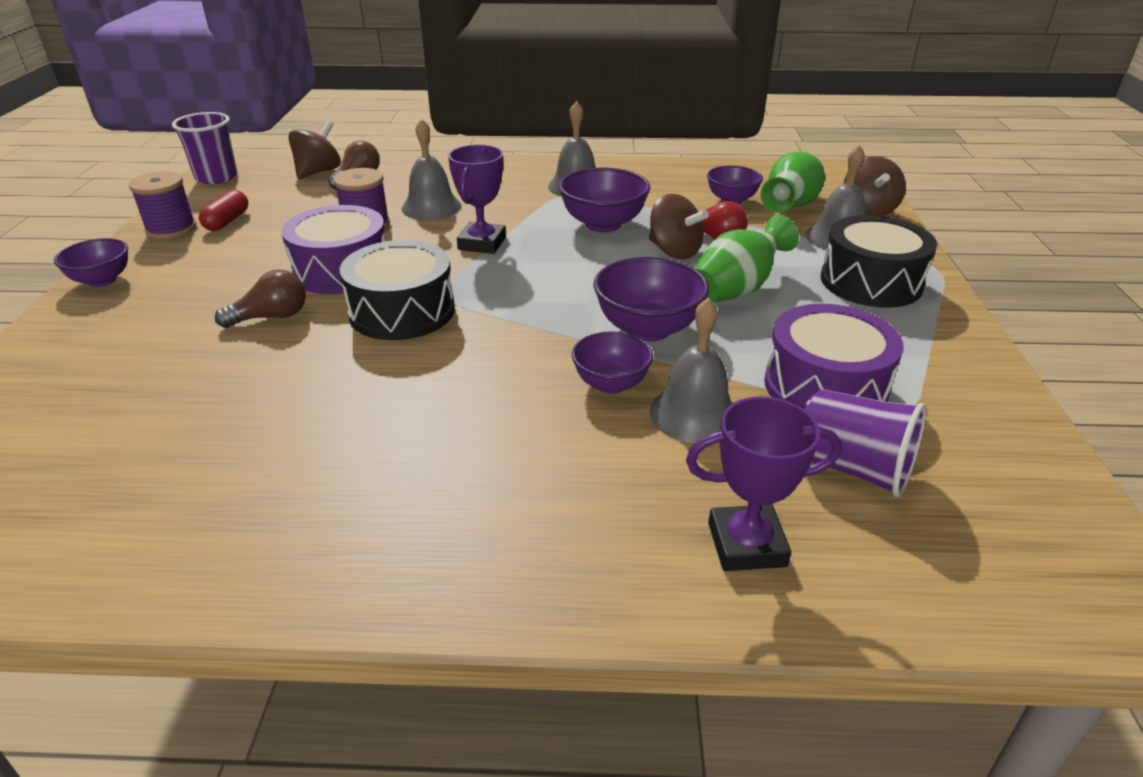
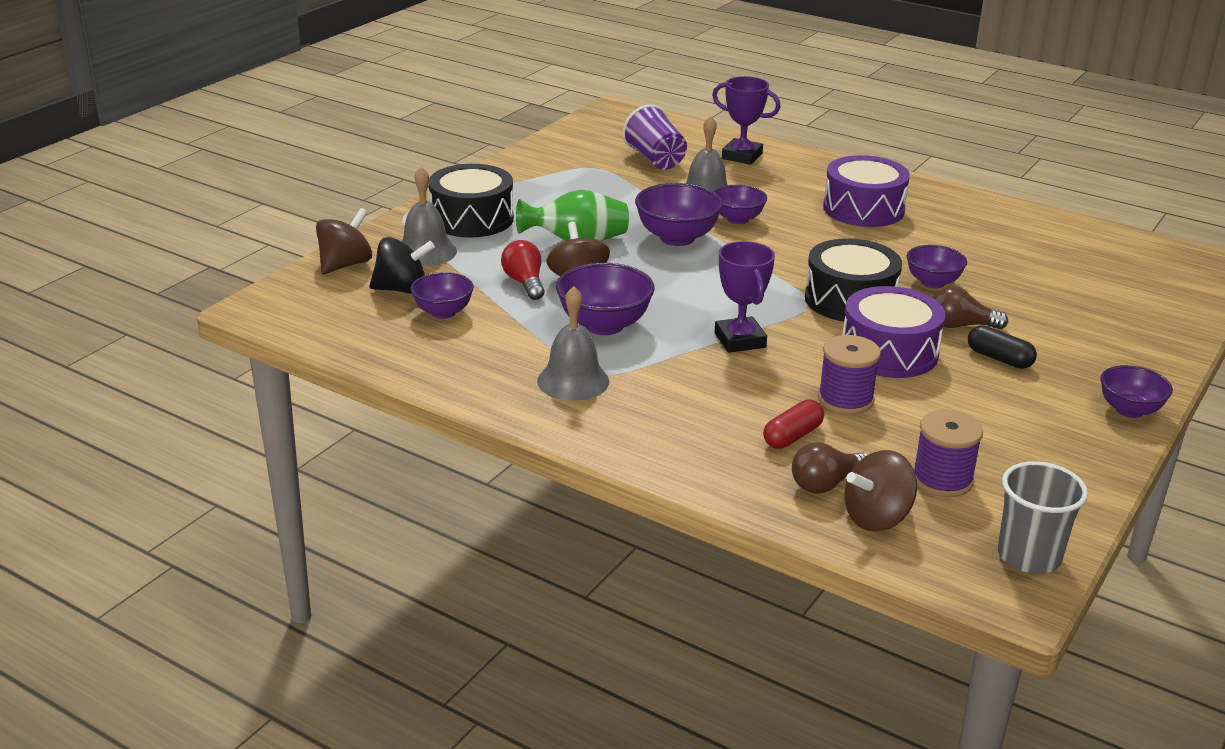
camera: 150 degrees left, 5 degrees down
(171, 229) = (1074, 464): purple spool -> purple spool (942, 480)
(216, 177) = (1029, 556): purple cup -> grey cup
(227, 221) = (1006, 456): red capsule -> red capsule (792, 436)
(228, 294) = (999, 358): none -> black capsule
(311, 364) = (933, 282): none -> purple bowl
(431, 207) = (760, 402): grey bell -> none
(482, 243) = (740, 340): purple trophy -> purple trophy turned 60 degrees counterclockwise
(790, 206) = (402, 289): green vase -> black spinning top
(825, 386) = (613, 185): purple drum -> purple drum (863, 209)

